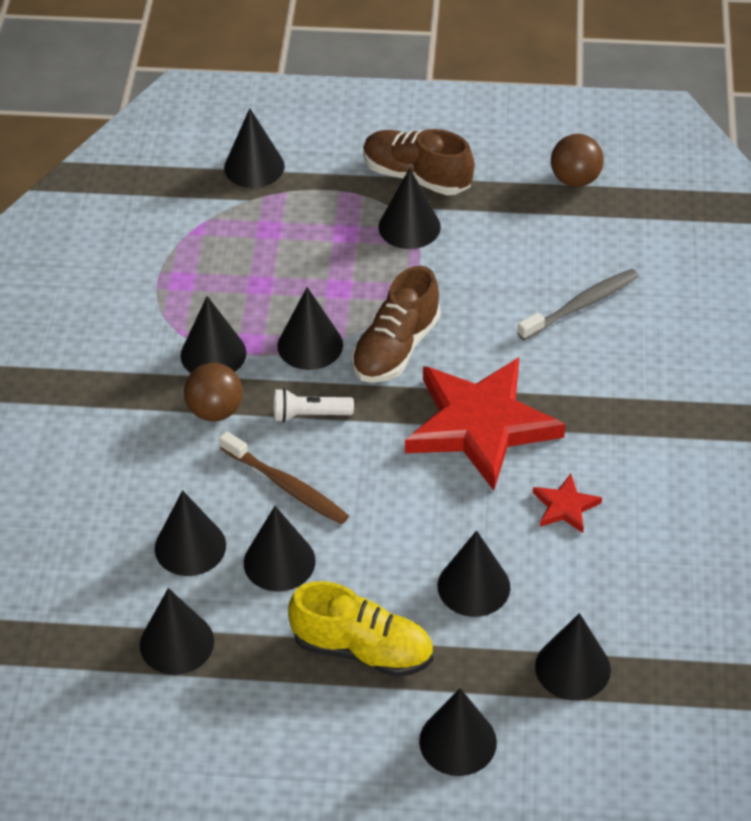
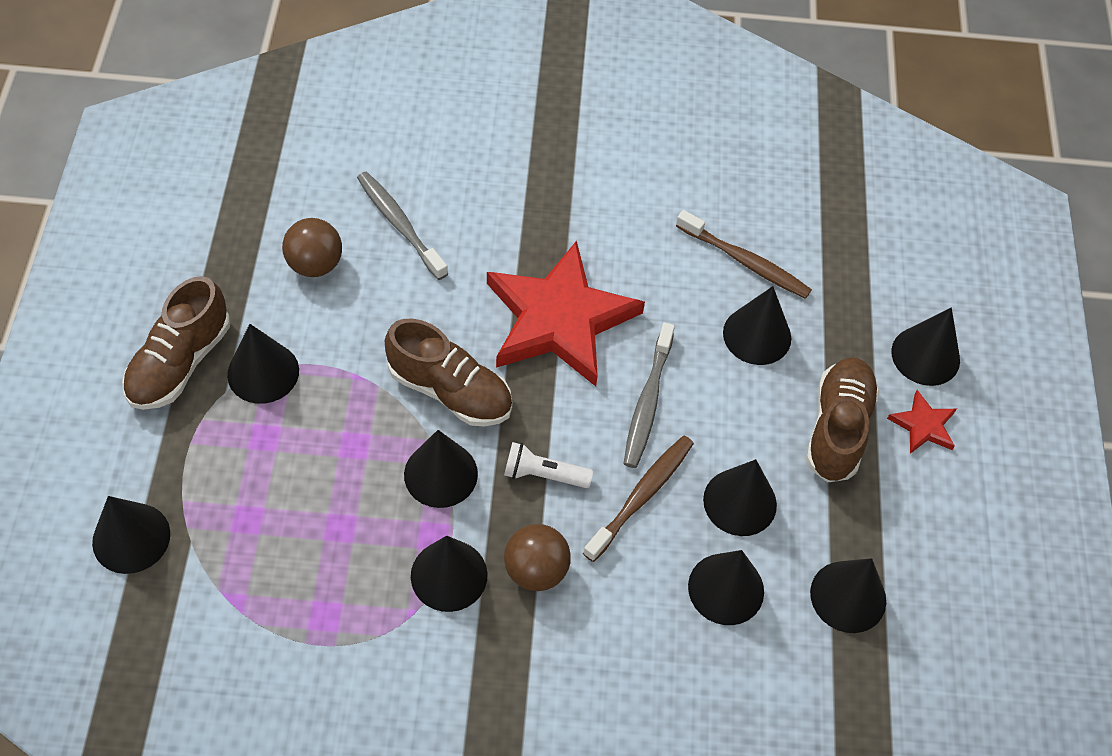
camera: 95 degrees left, 10 degrees up
(309, 415) = (543, 474): white flashlight -> white flashlight turned 105 degrees clockwise
(362, 649) = (837, 428): yellow shoe -> brown shoe
(388, 493) = (648, 402): none -> grey toothbrush
(565, 506) = (660, 257): red star -> red star (923, 425)
(568, 581) = (745, 261): none -> brown toothbrush
(572, 668) = (838, 266): black cone -> none
(575, 179) = (211, 214): brown ball -> brown ball (315, 264)

